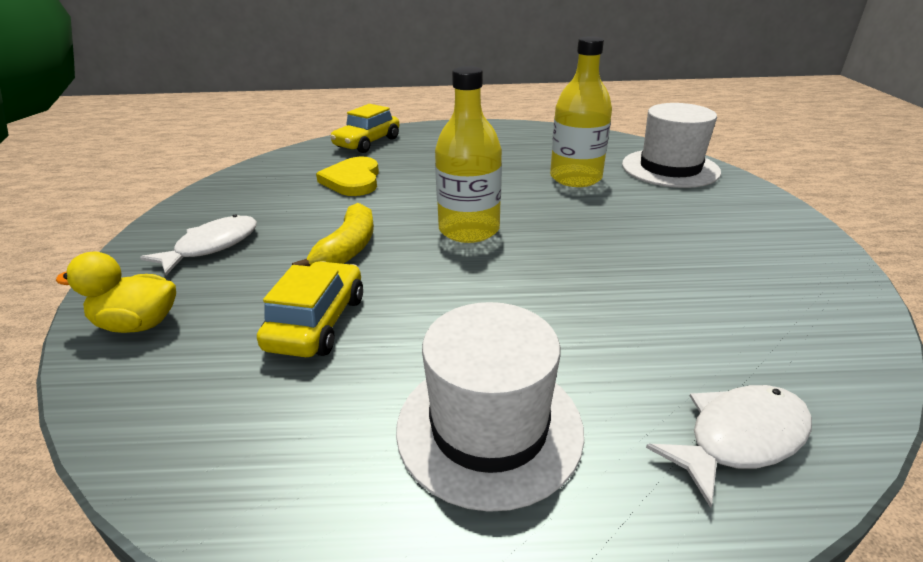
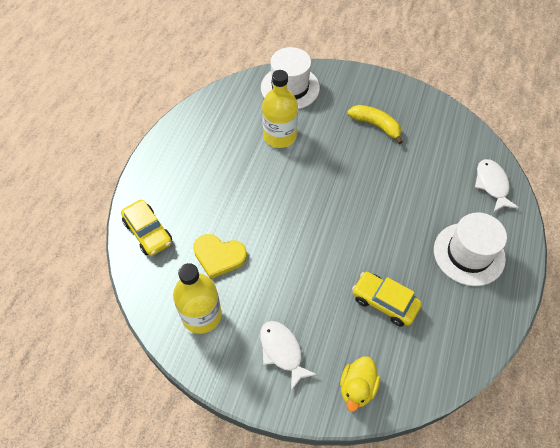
camera: 70 degrees left, 25 degrees up
(347, 249) = (318, 277): yellow banana -> yellow banana (376, 125)
(469, 229) = (320, 212): yellow bottle -> yellow bottle (201, 315)

